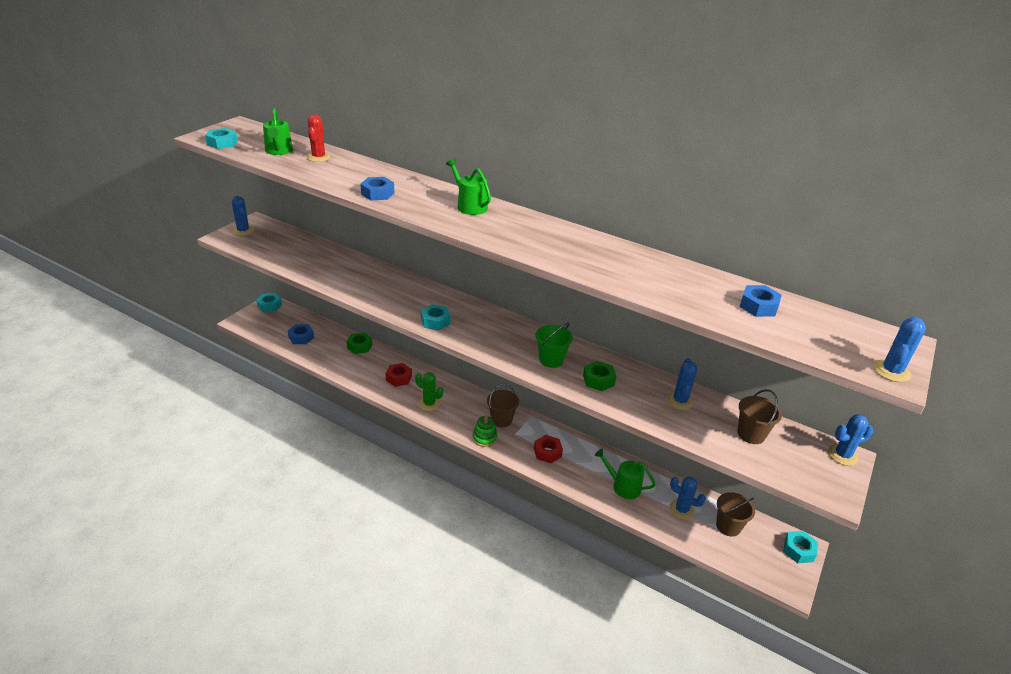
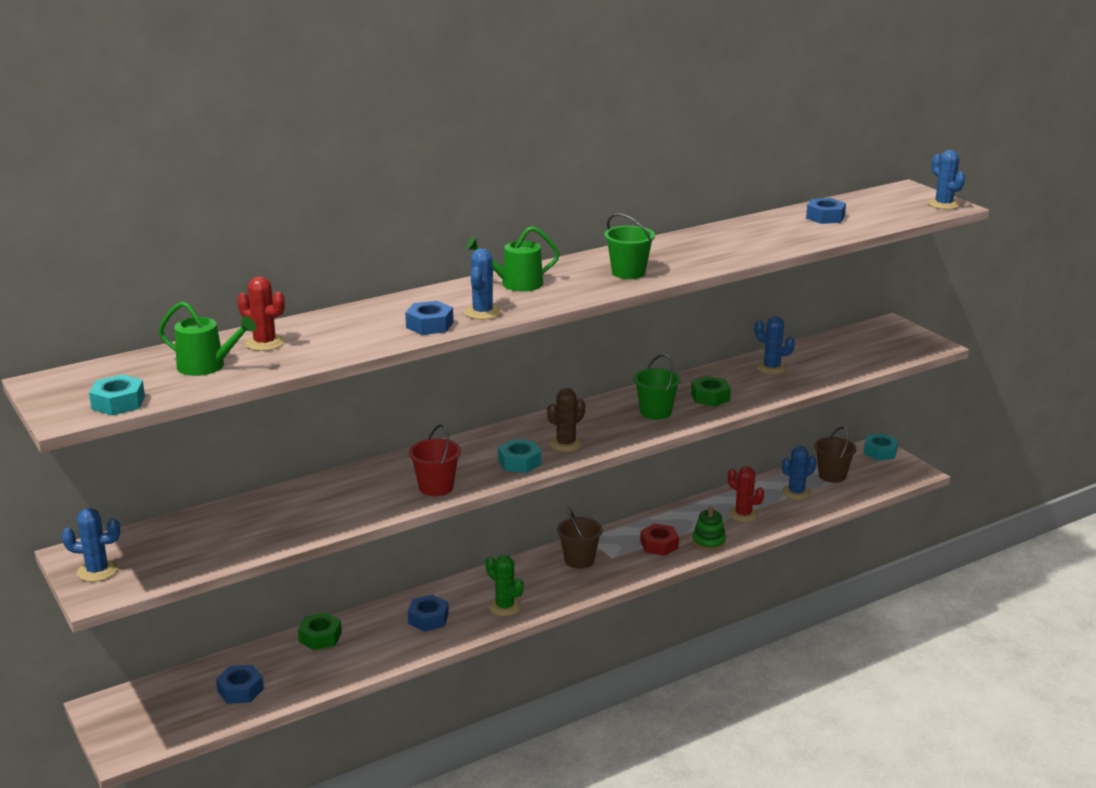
camera: 60 degrees left, 10 degrees down
(269, 305) = (108, 709): turquoise nut -> none
(383, 300) = (436, 487): none -> red bucket
(399, 378) = (428, 618): red nut -> blue nut
(429, 404) = (505, 607): green cactus -> green cactus turned 75 degrees clockwise
(473, 333) = (566, 444): none -> brown cactus
(484, 438) = (603, 581): green stacking toy -> green stacking toy (708, 542)
(529, 240) = (628, 272): none -> green bucket
(623, 486) = (743, 514): green watering can -> red cactus
(751, 434) = (839, 352): brown bucket -> none
(842, 455) = (888, 325): blue cactus -> blue cactus (482, 312)

